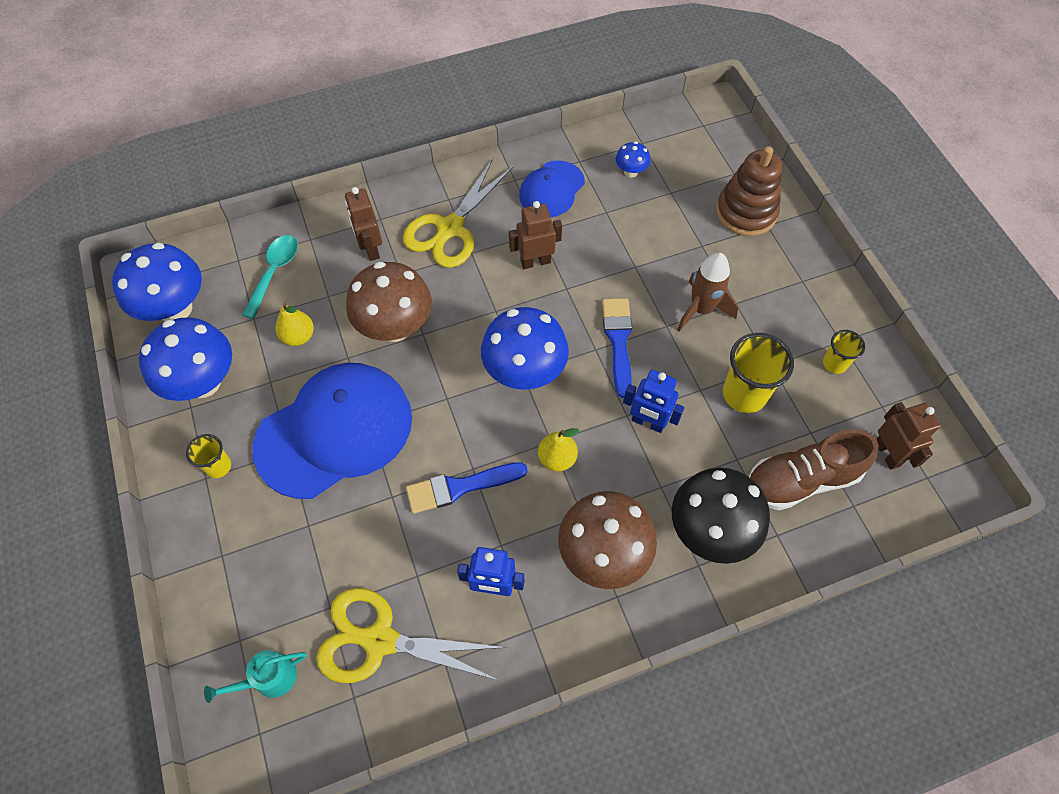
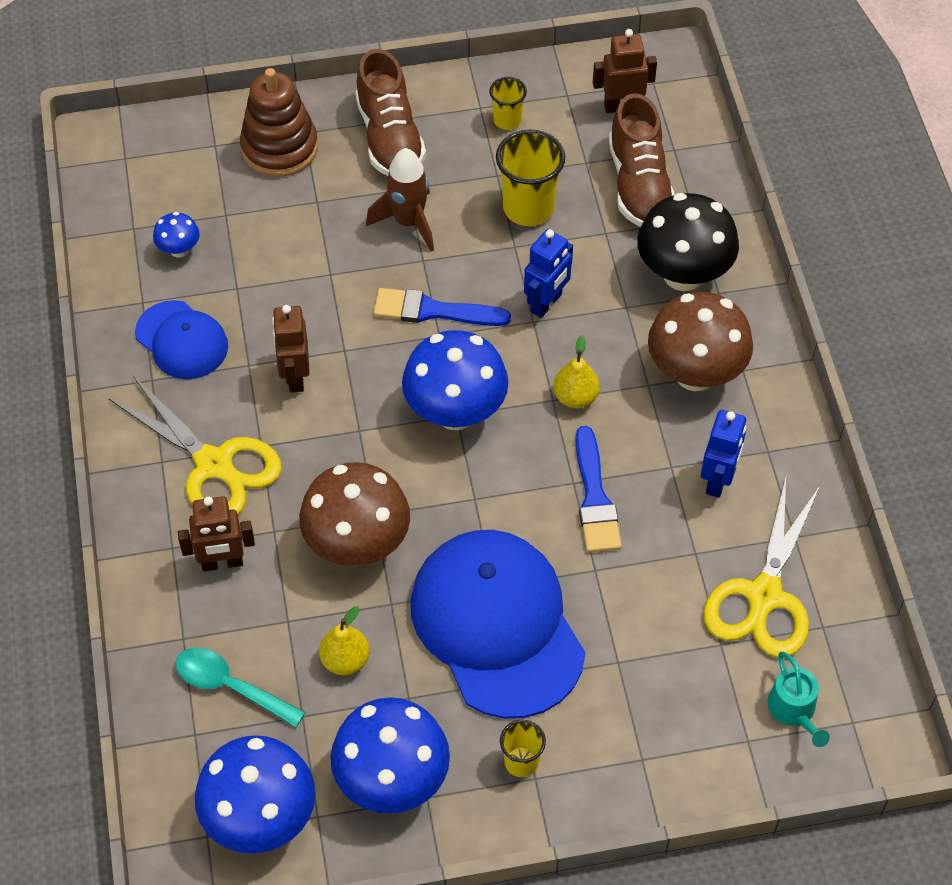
camera: 80 degrees left, 5 degrees down
(783, 282) = (389, 138): none -> brown shoe

